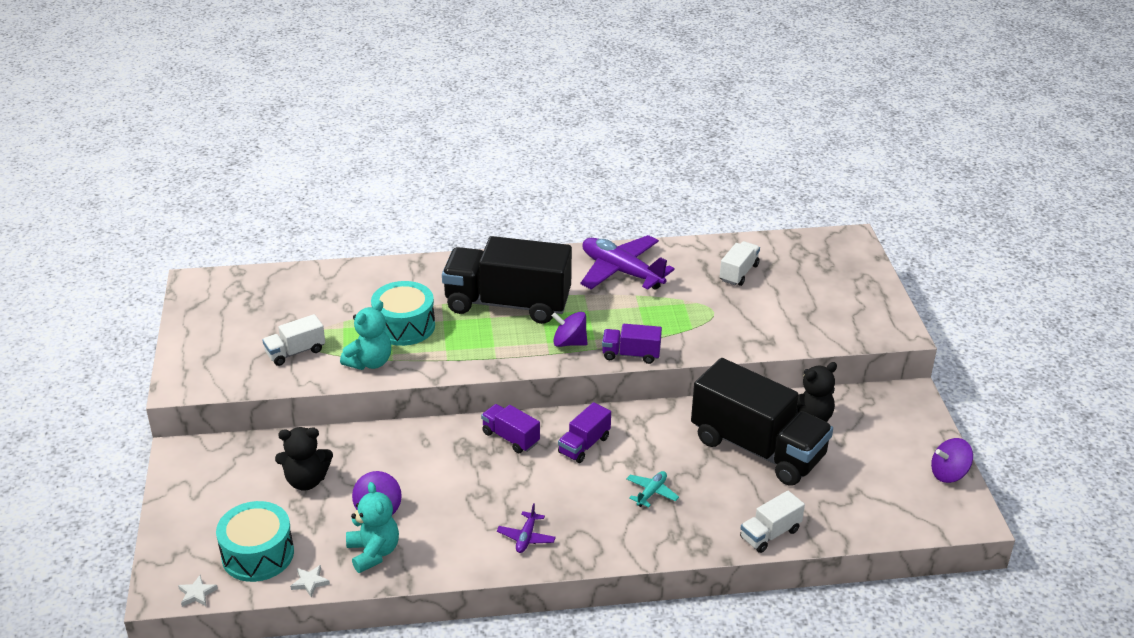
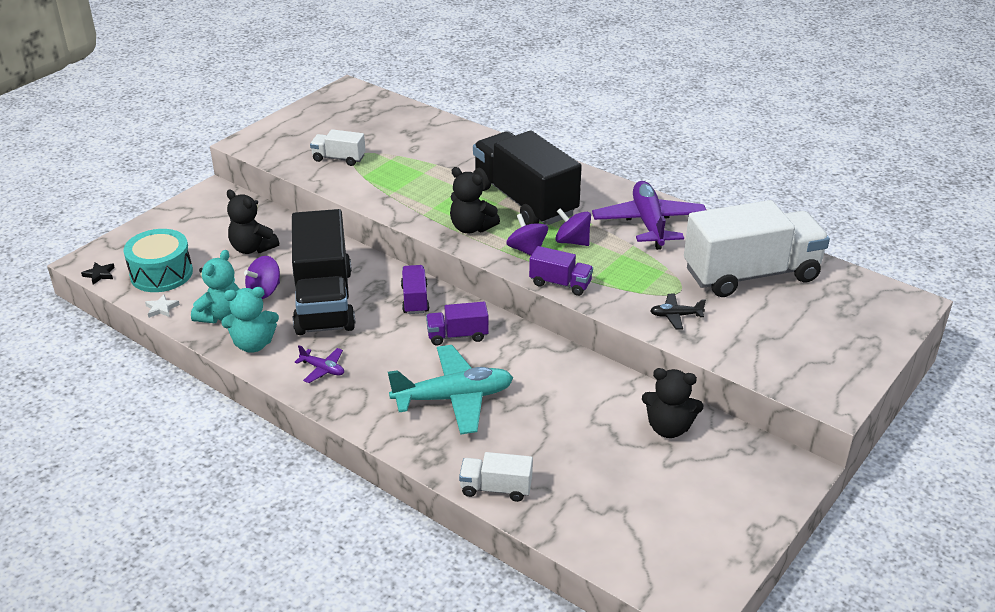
camera: 45 degrees right, 0 degrees up
(197, 593) = (99, 274): white star -> black star
(369, 362) = (372, 189): turquoise teddy bear -> turquoise teddy bear (253, 344)
(404, 326) = (430, 178): turquoise drum -> none
(502, 349) = (471, 228): none -> black teddy bear
(526, 537) = (322, 369): purple plane -> purple plane turned 120 degrees counterclockwise
(631, 354) = (560, 283): purple truck -> purple truck turned 150 degrees clockwise
(651, 492) = (453, 398): turquoise plane -> turquoise plane, size x2.22
(737, 332) = (675, 316): none -> black plane
(738, 273) = (751, 274): white truck -> white truck, size x2.22
(757, 448) = (587, 421): black truck -> black truck (324, 301)
(948, 473) = (731, 554): purple spinning top -> purple spinning top (572, 241)

